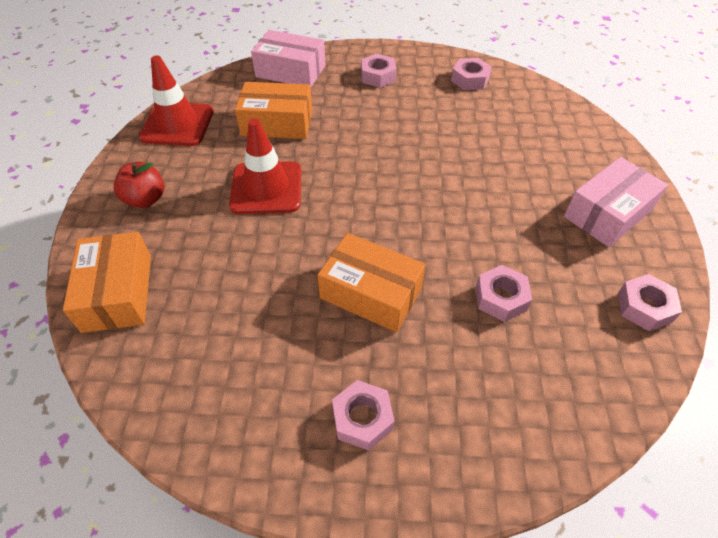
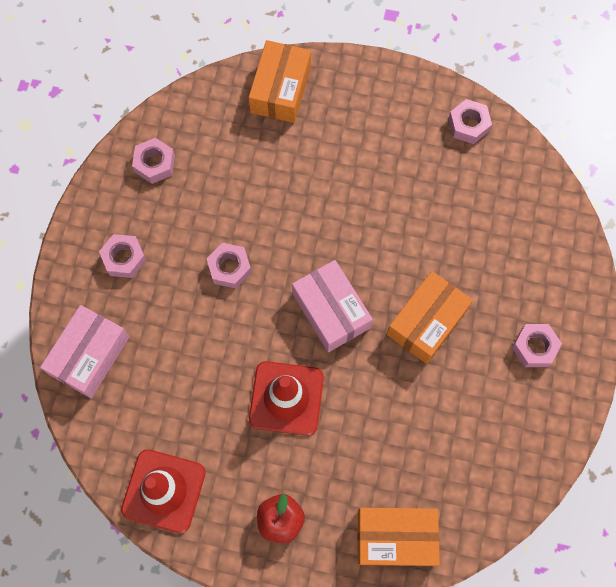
camera: 80 degrees left, 20 degrees up
(277, 123) = (185, 379): orange box -> orange box (281, 89)
(501, 298) = (446, 223): pink nut -> pink nut (229, 268)
(608, 213) = (371, 110): pink box -> pink box (331, 310)

